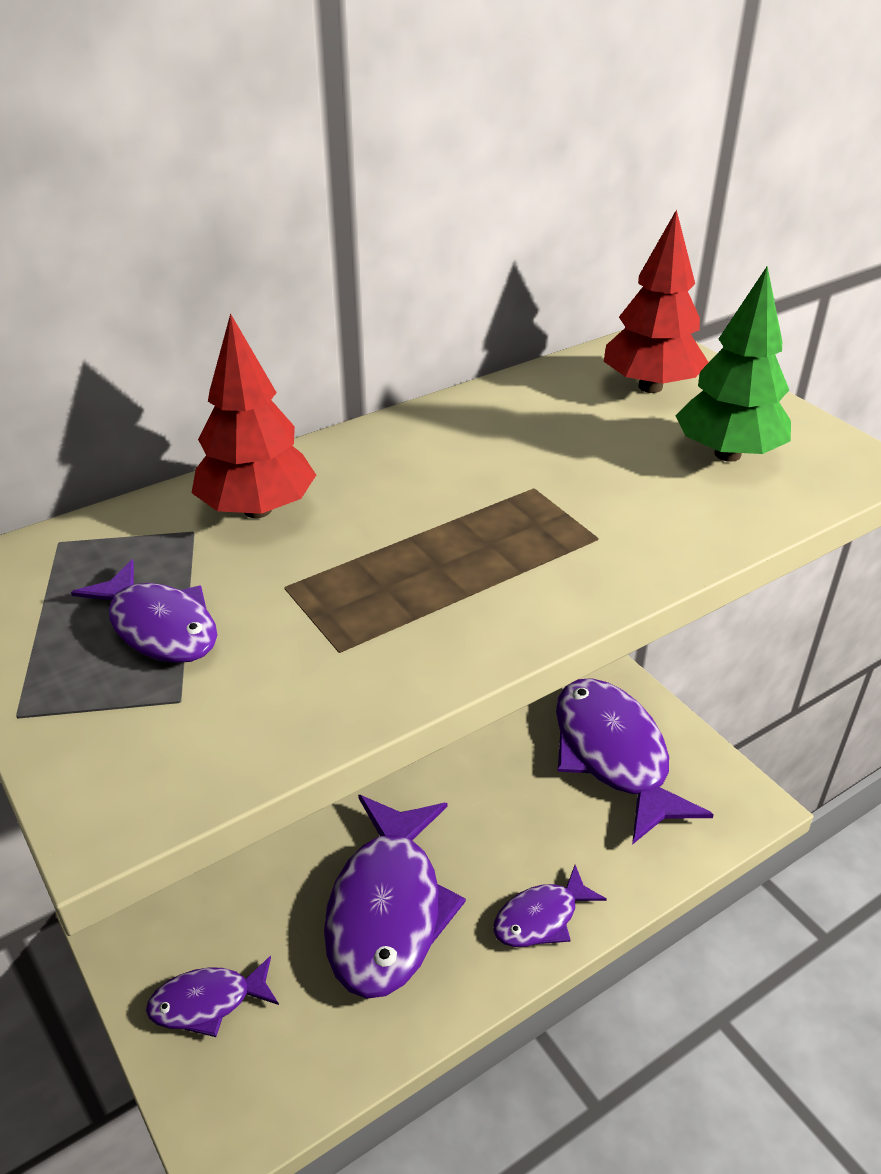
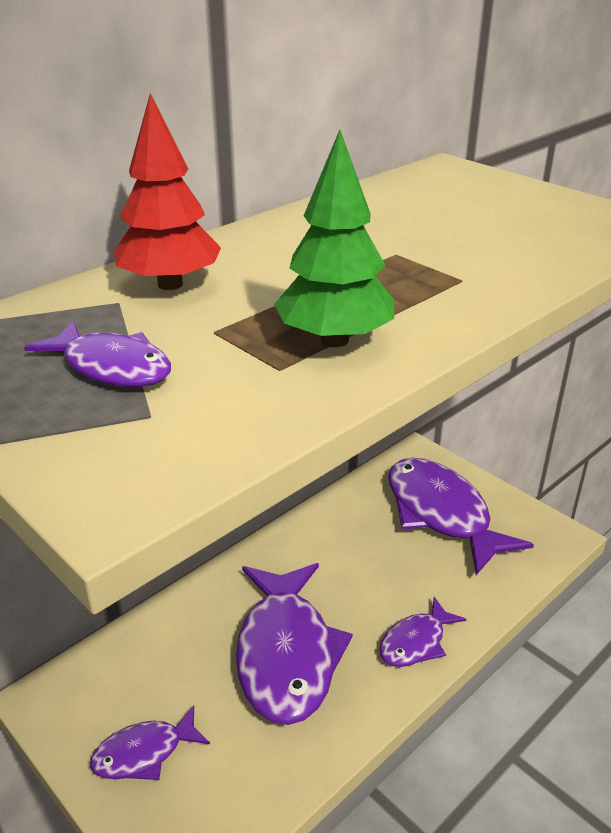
camera: 10 degrees left, 5 degrees down
(650, 387) = (458, 189): red tree -> none
(727, 454) = (537, 223): green tree -> green tree (335, 340)

